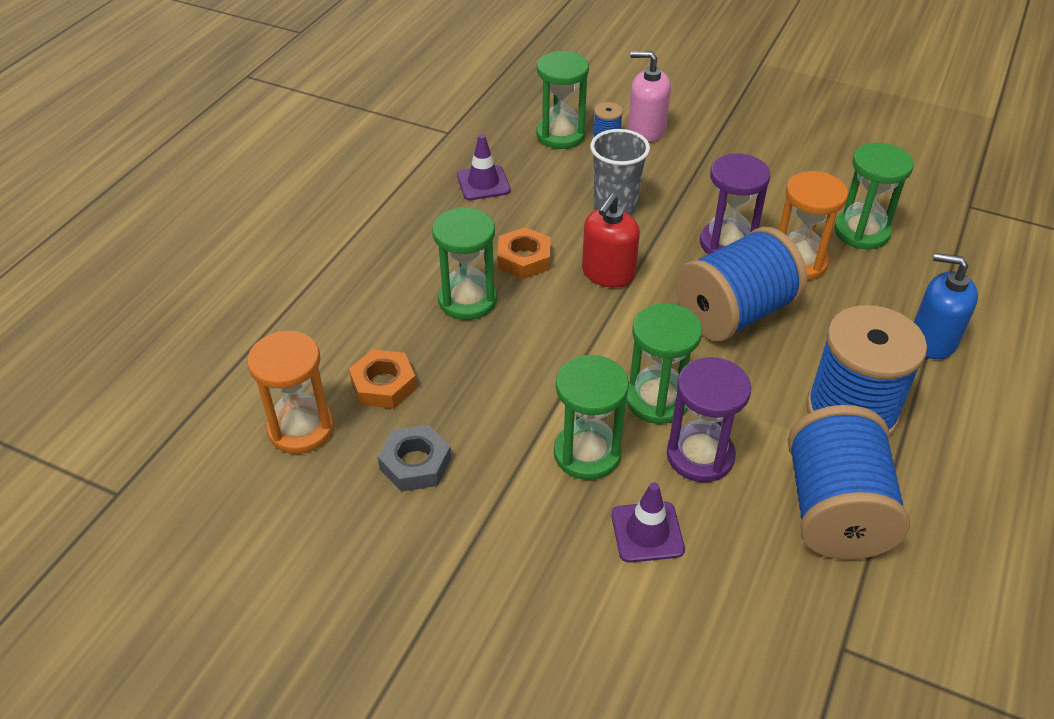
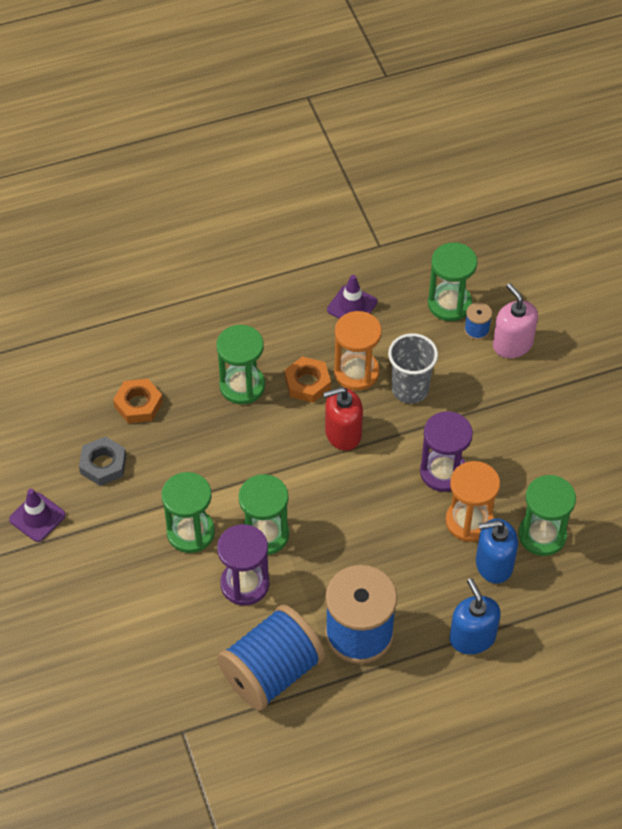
camera: 45 degrees right, 10 degrees up
(301, 428) = (72, 397): orange hourglass -> orange hourglass (356, 372)
(647, 532) = (167, 598): purple traffic cone -> purple traffic cone (37, 517)
(734, 313) = (380, 521): blue spool -> none
(862, 277) = (494, 564): none -> blue soap dispenser

